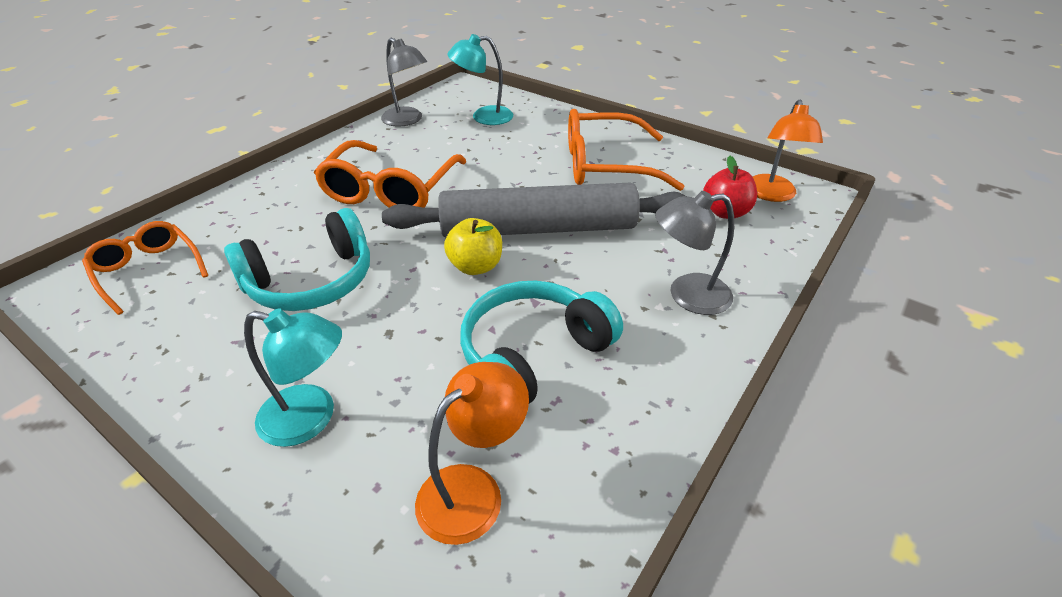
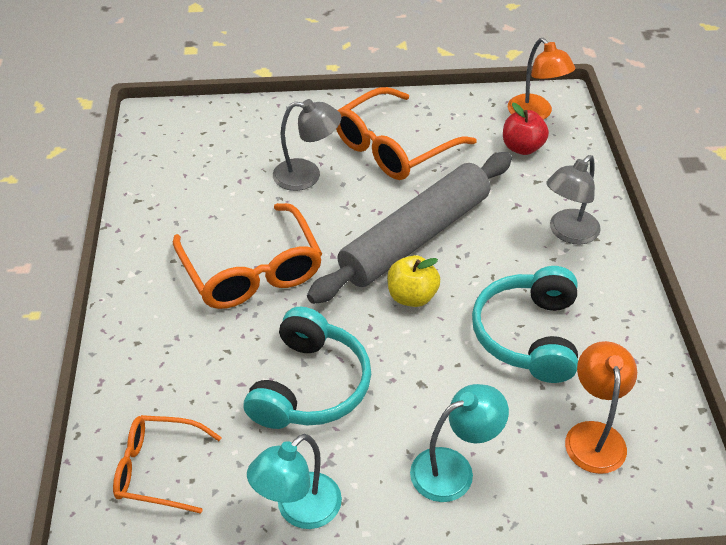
camera: 40 degrees left, 5 degrees up
(407, 120) = (157, 188): grey lamp -> grey lamp (307, 175)
(483, 117) = (225, 146): turquoise lamp -> turquoise lamp (299, 510)

